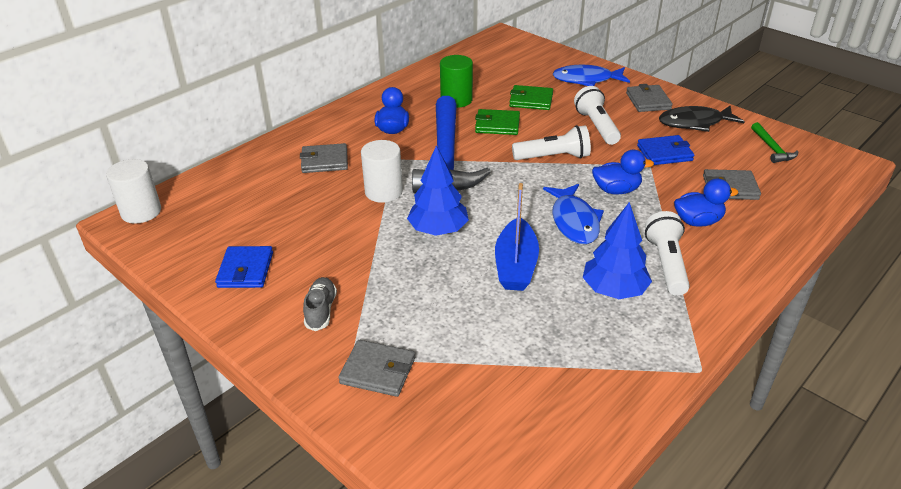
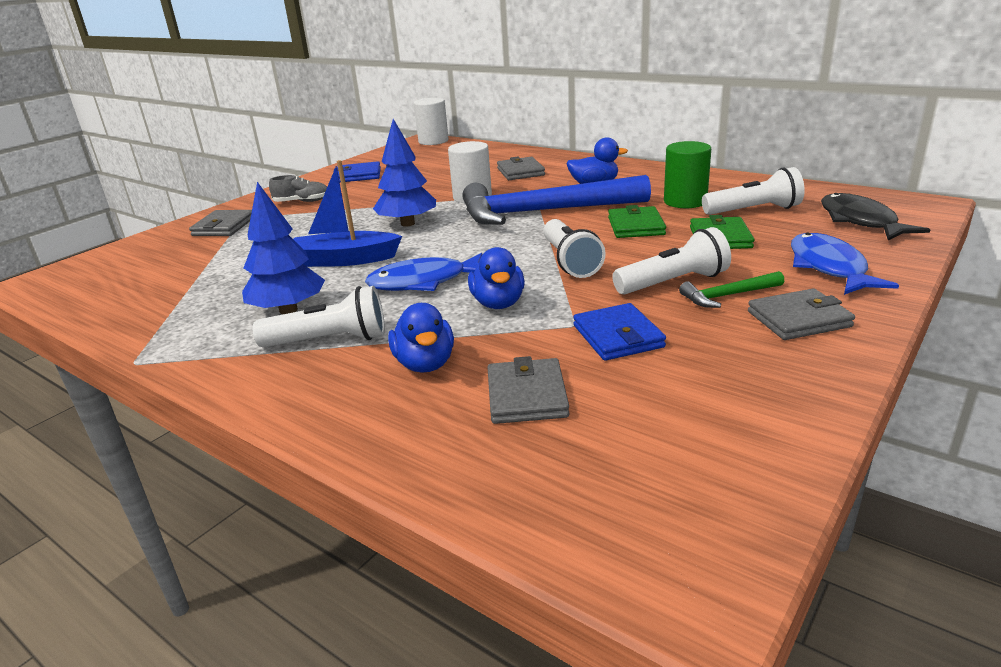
camera: 85 degrees right, 10 degrees down
(488, 81) = (754, 210): none -> white flashlight
(694, 123) = (747, 364): black fish -> black fish (860, 221)
(772, 148) = (696, 454): green hammer -> green hammer (727, 296)

